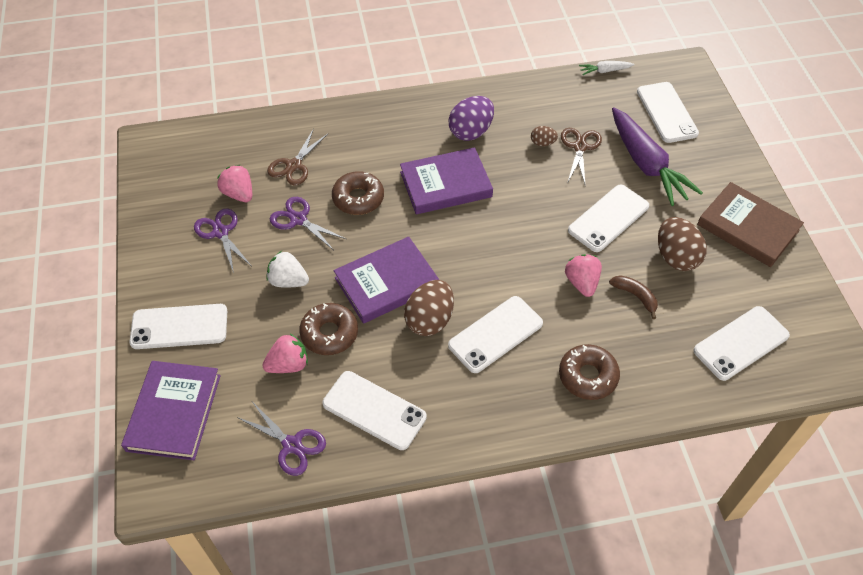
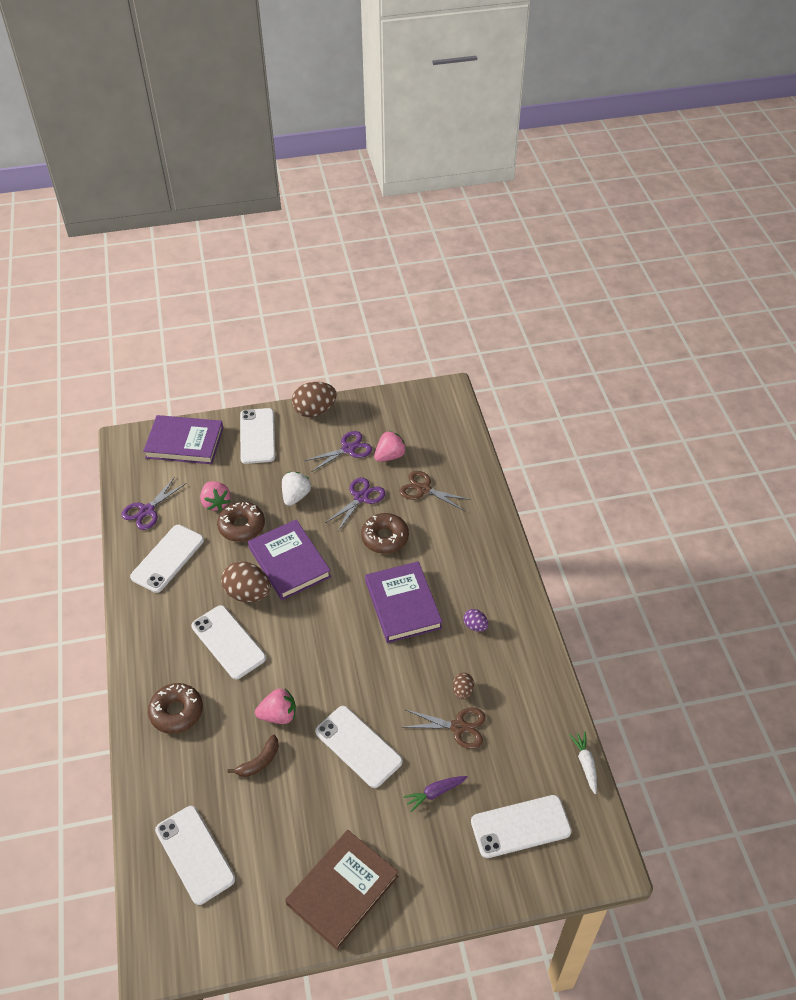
camera: 90 degrees right, 5 degrees down
(471, 132) = (475, 626): purple egg -> purple egg, size x0.51
(646, 165) = (435, 793): purple carrot -> purple carrot, size x0.44
(676, 257) = (305, 806): brown egg -> brown egg (315, 411)

